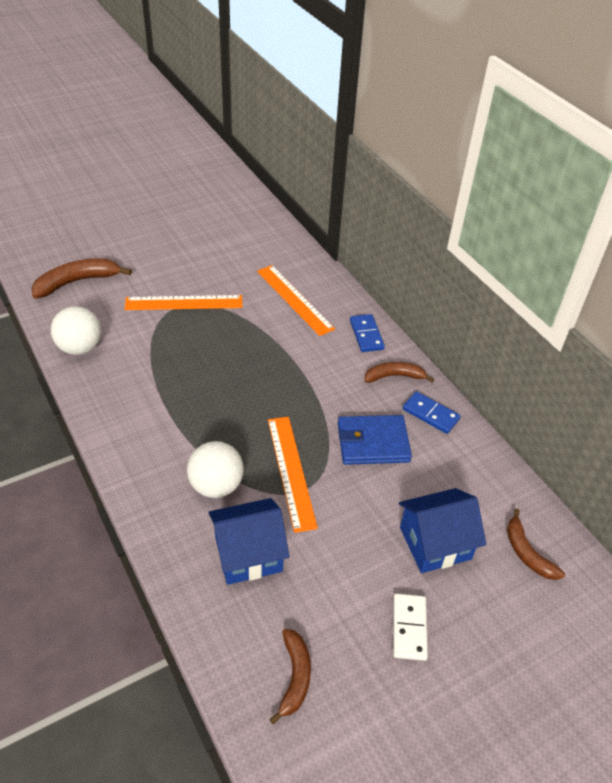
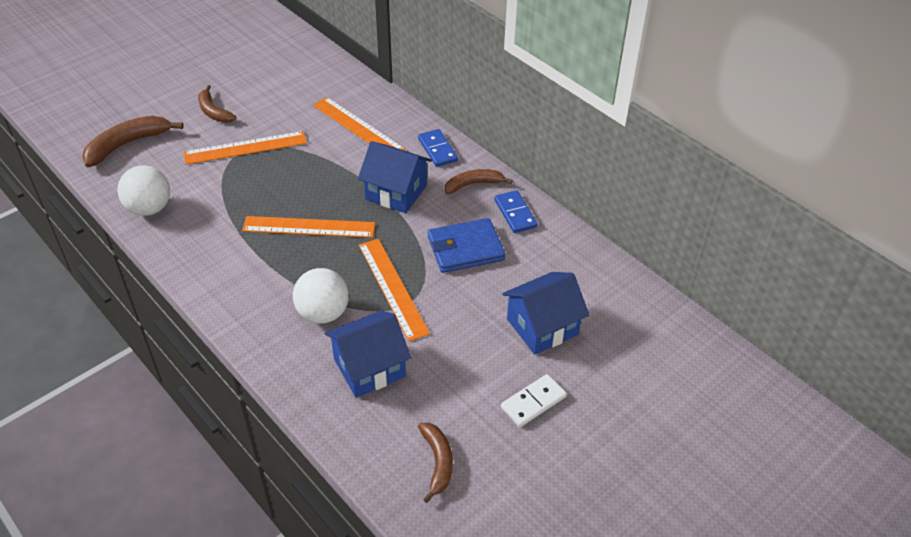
camera: 10 degrees left, 0 degrees up
(224, 392) = (309, 227): none -> orange ruler
(316, 371) = (396, 192): none -> blue house
(409, 628) = (533, 402): white domino -> white domino turned 60 degrees clockwise
(430, 414) = (515, 213): blue domino -> blue domino turned 45 degrees clockwise
(527, 553) = (627, 320): brown banana -> brown banana (213, 111)

